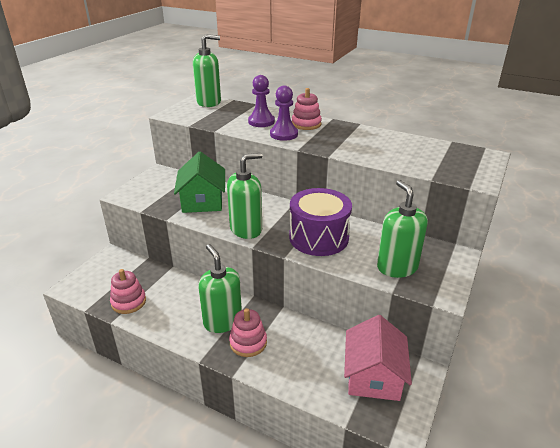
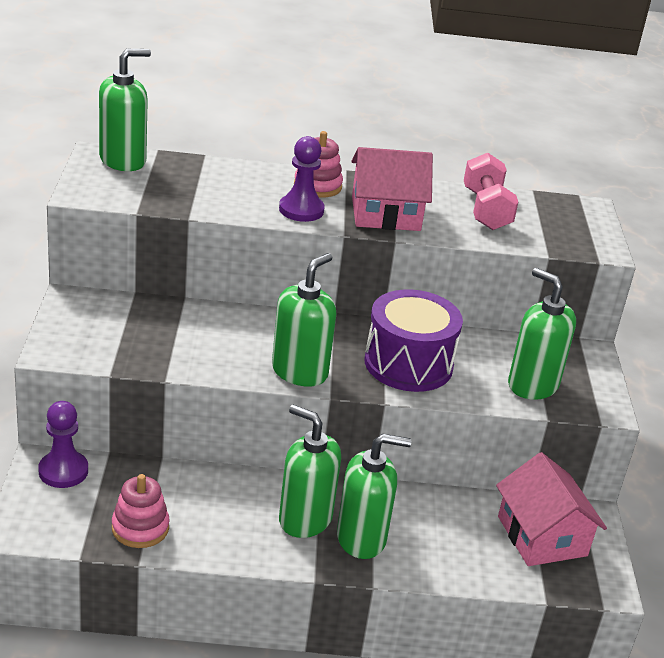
camera: 30 degrees left, 0 degrees up
(202, 201) = (194, 338): green house -> none
(248, 342) = (361, 538): pink stacking toy -> green soap dispenser
(261, 122) = (246, 190): purple pawn -> purple pawn (63, 471)
(335, 142) = (385, 213): none -> pink house
(407, 148) = (486, 210): none -> pink dumbbell

